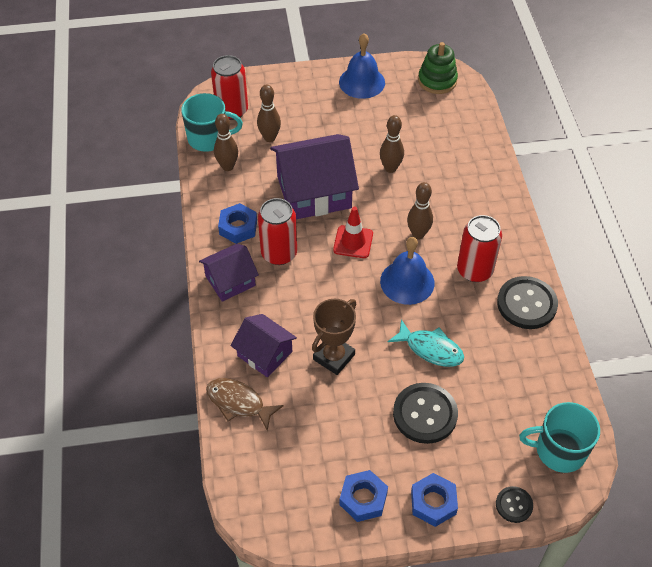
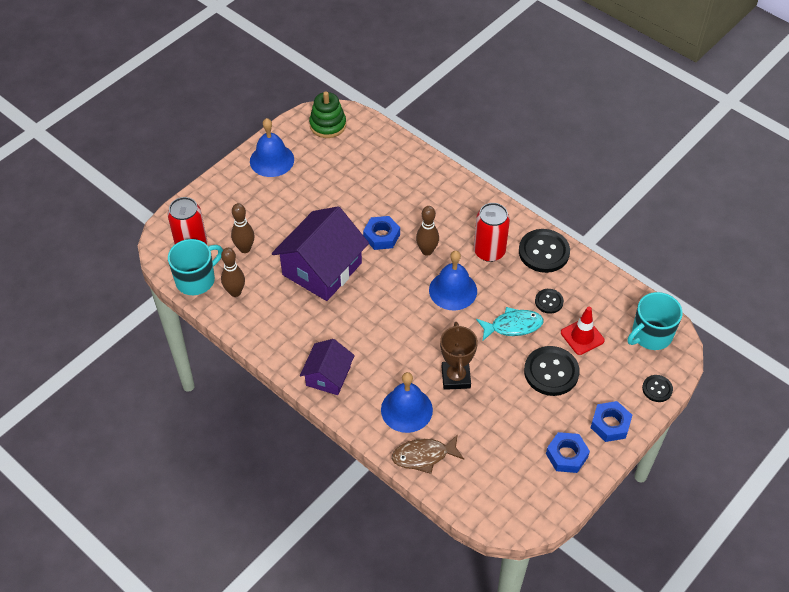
camera: 40 degrees left, 0 degrees up
(238, 227) = (292, 333): blue nut -> blue nut (381, 236)
(264, 353) = (406, 409): purple house -> blue bell
(279, 253) = (343, 331): red can -> none
(353, 242) = (387, 287): red traffic cone -> red traffic cone (582, 336)
(390, 168) = (360, 214): brown bowling pin -> none
(486, 351) = (549, 301): none -> black button

